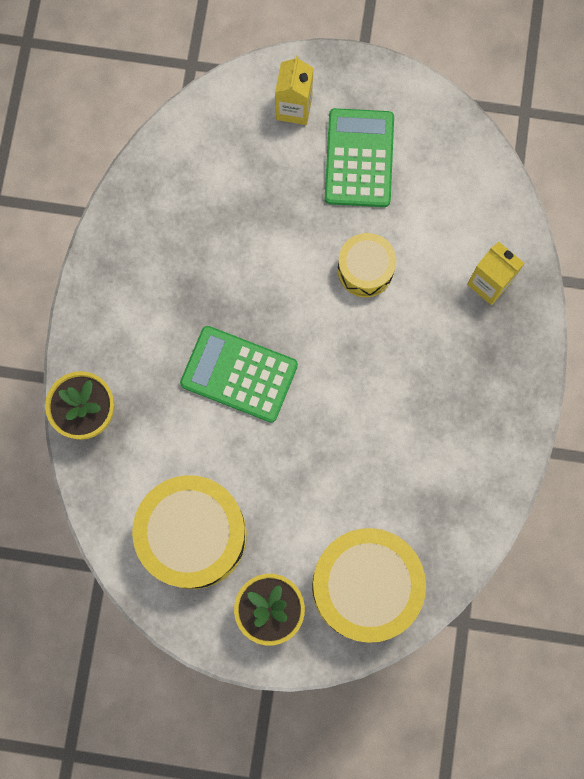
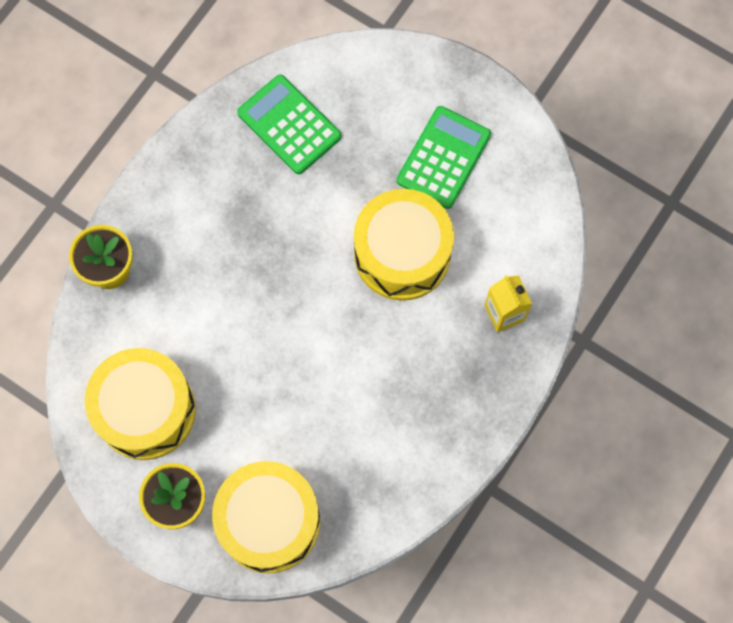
camera: 25 degrees right, 5 degrees down
(239, 374) = (251, 293): green calculator -> green calculator (289, 125)
(294, 108) = (408, 91): yellow carton -> none
(365, 270) = (402, 254): yellow drum -> yellow drum, size x1.81

